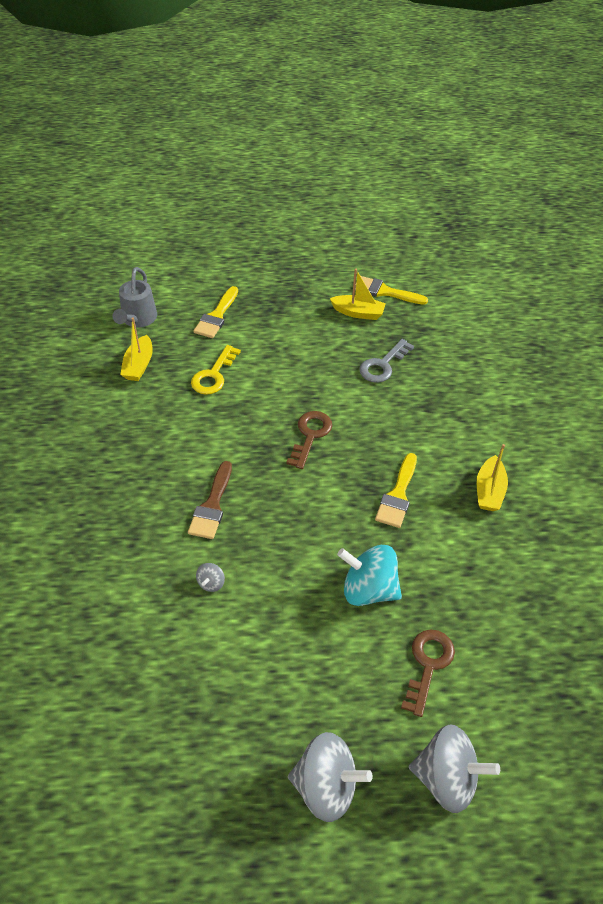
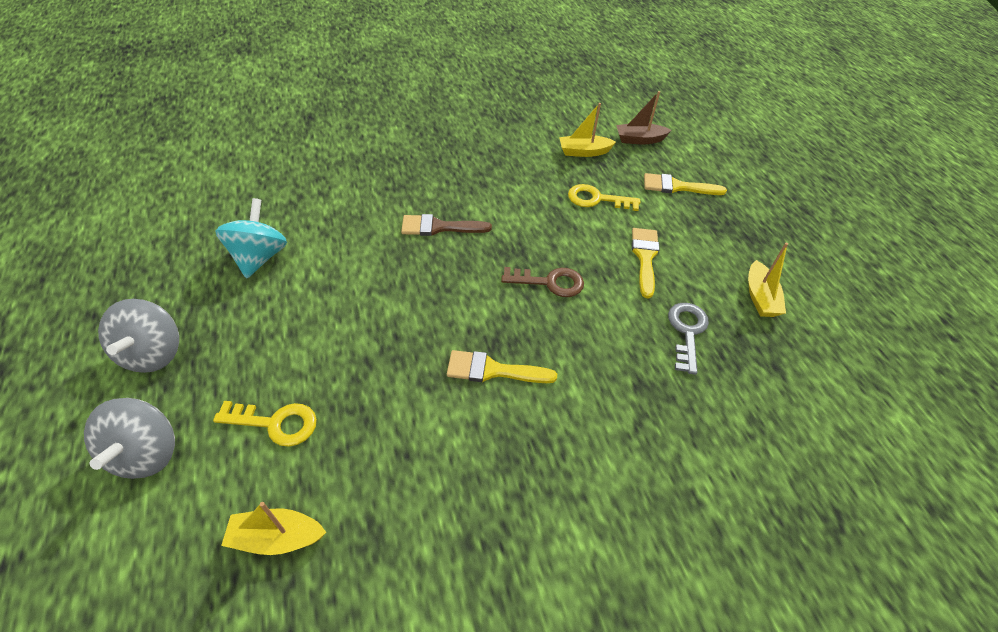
camera: 75 degrees right, 0 degrees up
(137, 319) = (639, 139): grey watering can -> brown boat
(211, 583) = (355, 242): grey spinning top -> none
(368, 589) = (363, 358): turquoise spinning top -> turquoise spinning top (259, 257)
(383, 365) = (687, 332): grey key -> grey key turned 75 degrees clockwise
(385, 291) = (817, 318): yellow brush -> yellow brush (645, 257)
(428, 665) = (275, 423): brown key -> yellow key
(489, 491) = (529, 469): yellow boat -> yellow boat (277, 537)

